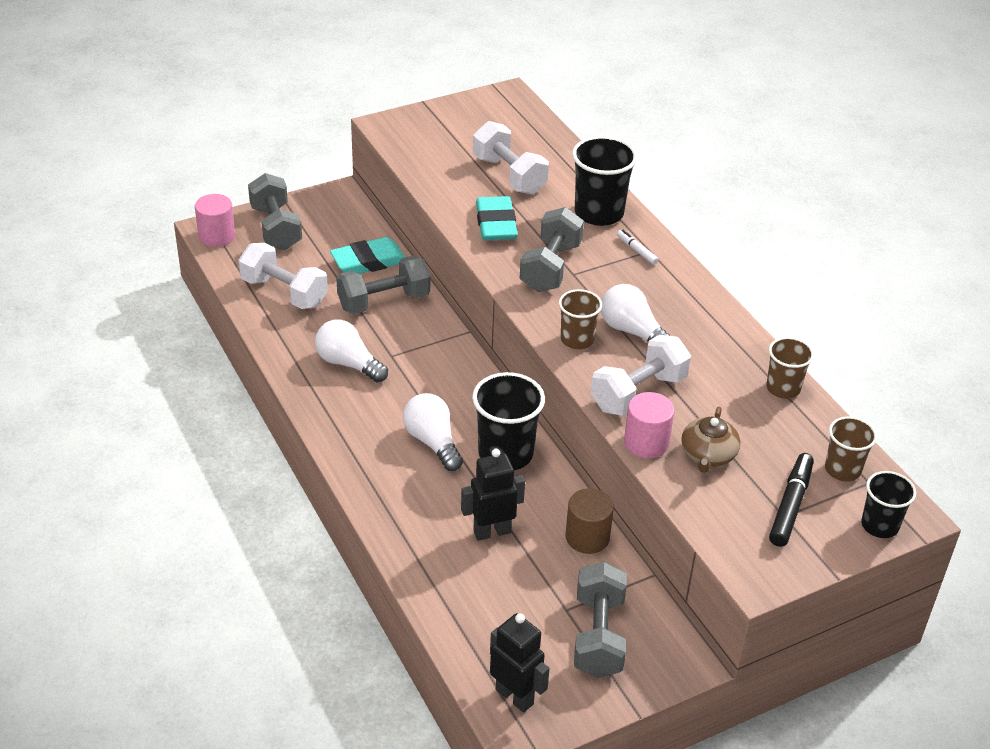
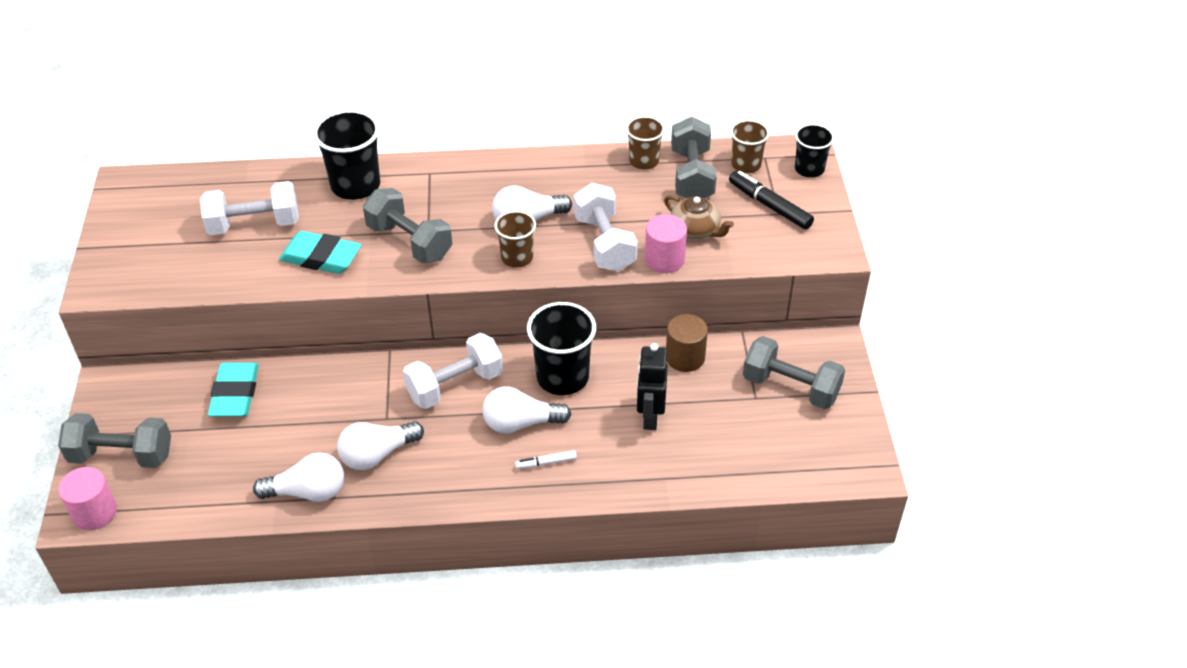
camera: 65 degrees left, 5 degrees up
(284, 292) = (234, 477): white dumbbell -> white dumbbell (455, 385)
(289, 337) = (308, 492): none -> white light bulb
(384, 301) = (304, 400): grey dumbbell -> grey dumbbell (692, 175)
(515, 696) = (831, 460): black robot -> none
(636, 250) = (424, 180): white marker -> white marker (546, 463)

